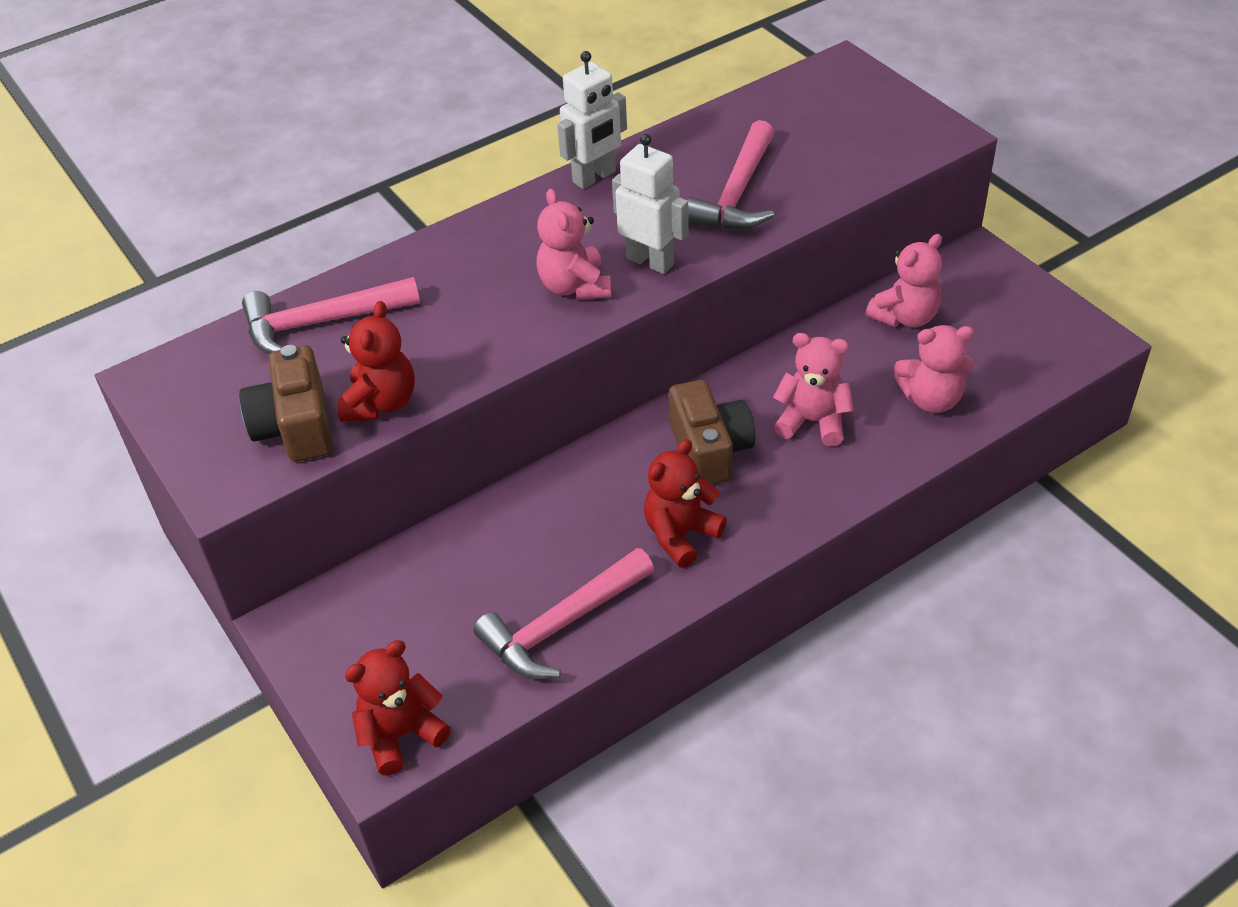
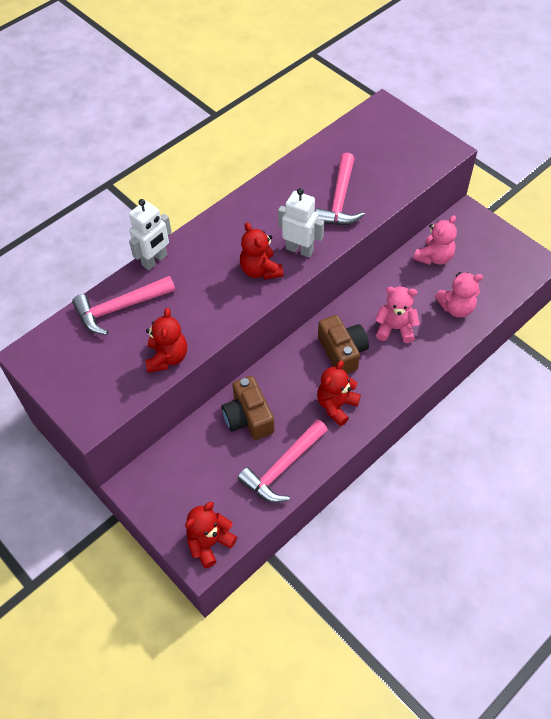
camera: 10 degrees left, 10 degrees up
(296, 426) = (122, 378): brown camera -> brown camera (248, 417)
(575, 286) = (260, 270): pink teddy bear -> red teddy bear
(594, 177) = (256, 195): white robot -> white robot (155, 260)

